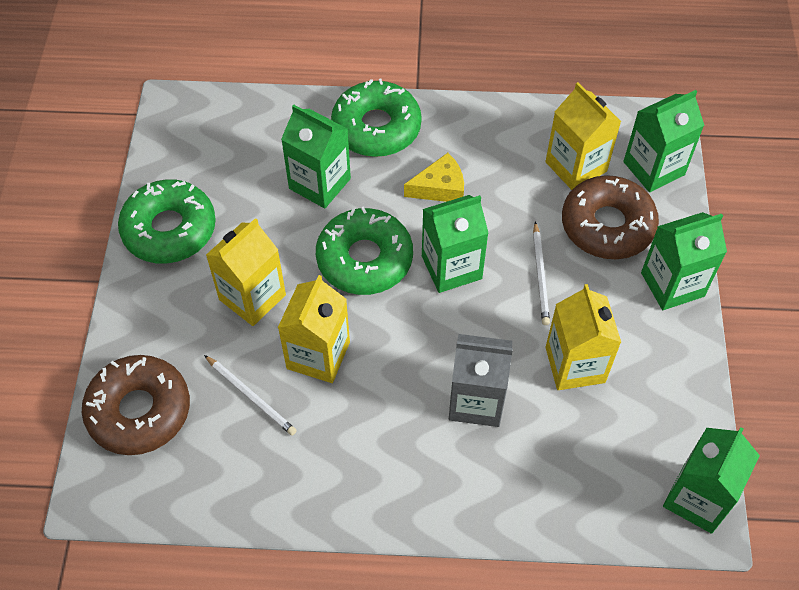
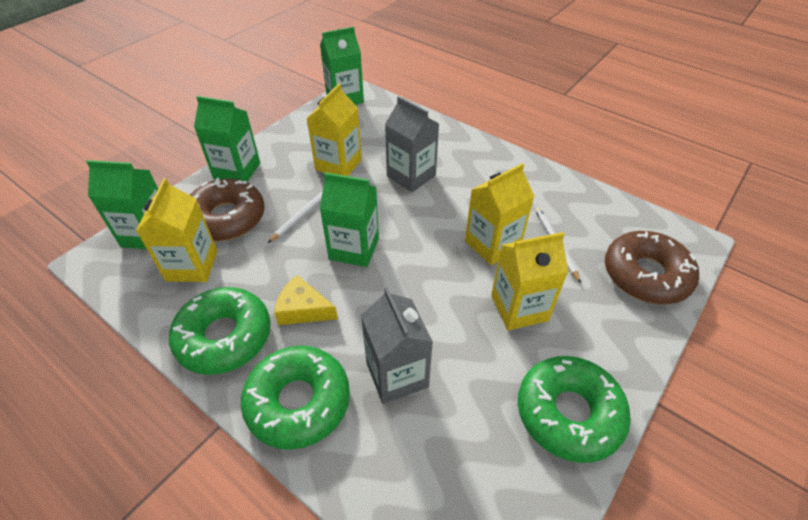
camera: 145 degrees left, 10 degrees down
(319, 183) = (397, 374): green carton -> grey carton
(364, 259) = (410, 288): green donut -> green donut (224, 337)

